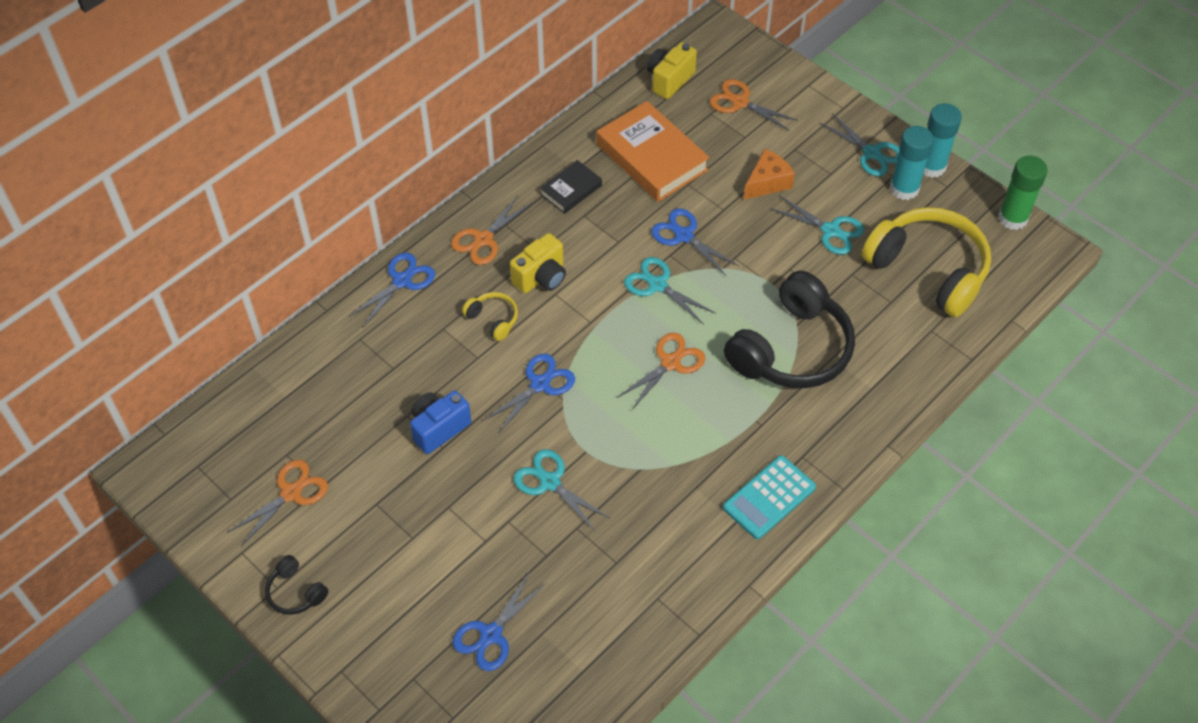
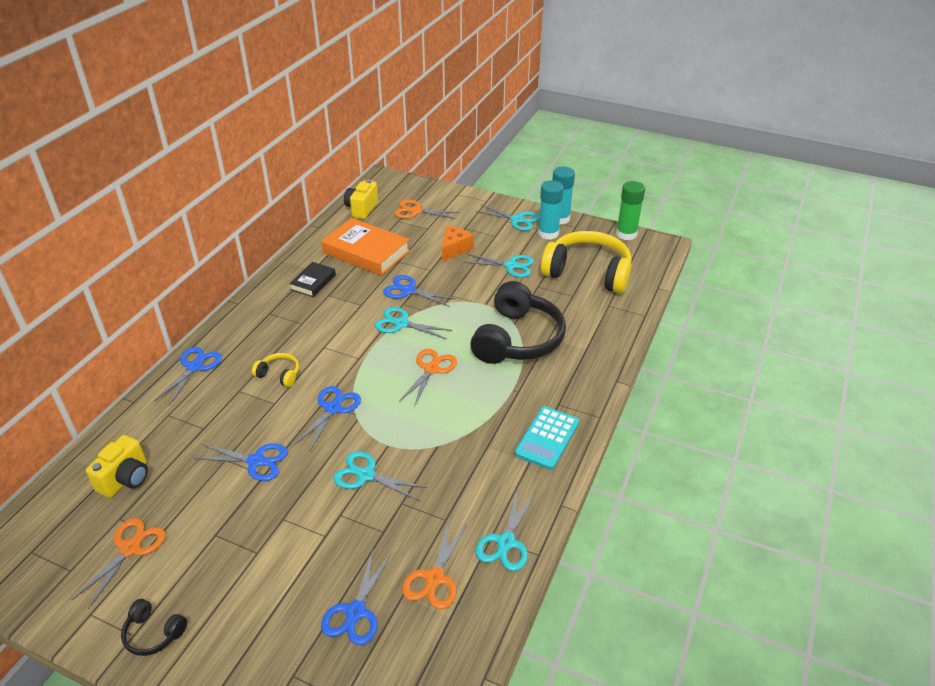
camera: 20 degrees left, 15 degrees down
(439, 428) = (256, 461): blue camera -> blue scissors
(483, 239) = (254, 326): orange scissors -> orange scissors (434, 578)
(541, 277) = (309, 339): yellow camera -> yellow camera (126, 479)
(670, 610) = (505, 542): none -> turquoise scissors

